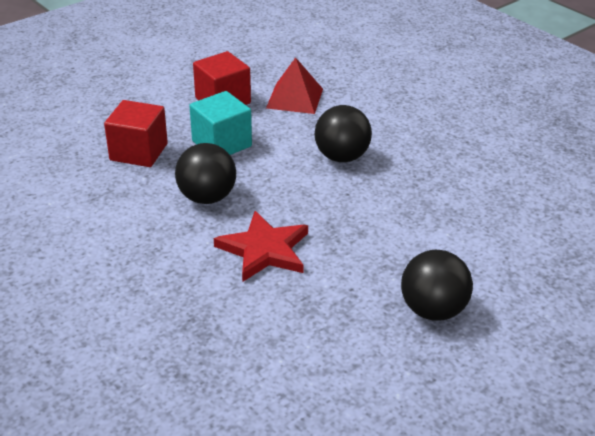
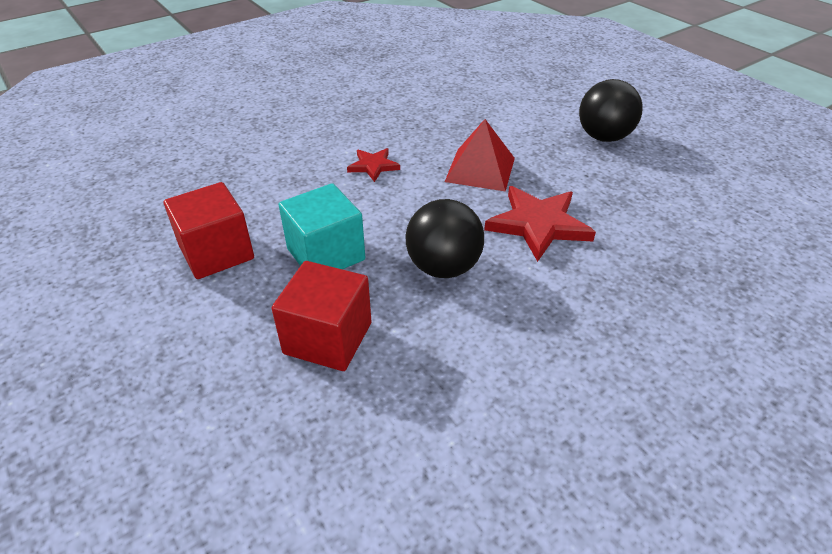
camera: 85 degrees left, 5 degrees up
(294, 98) = (237, 191): red pyramid -> red pyramid (480, 169)
(341, 157) = (373, 166): black ball -> red star

